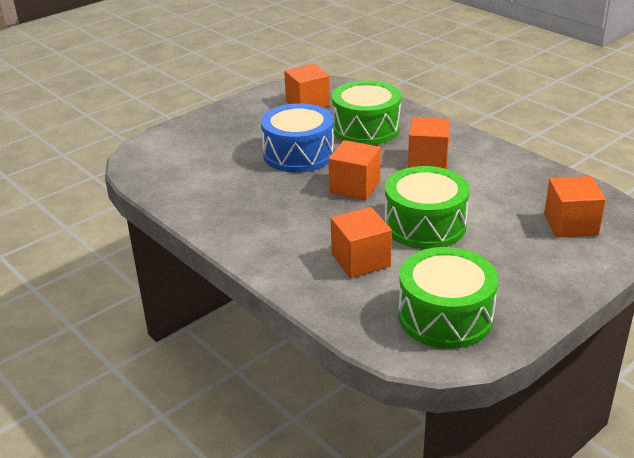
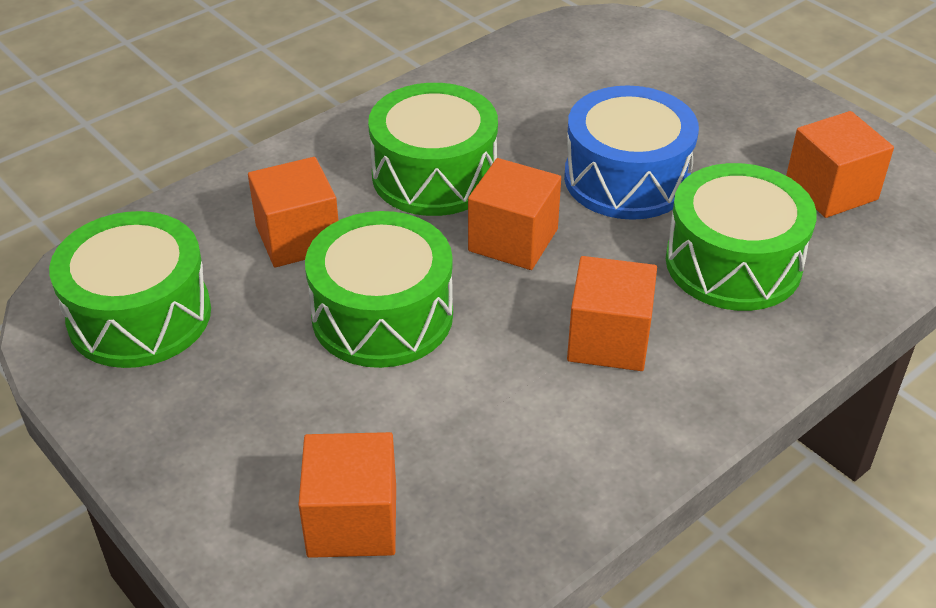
camera: 90 degrees right, 10 degrees up
(295, 214) = (434, 175): none -> green drum

